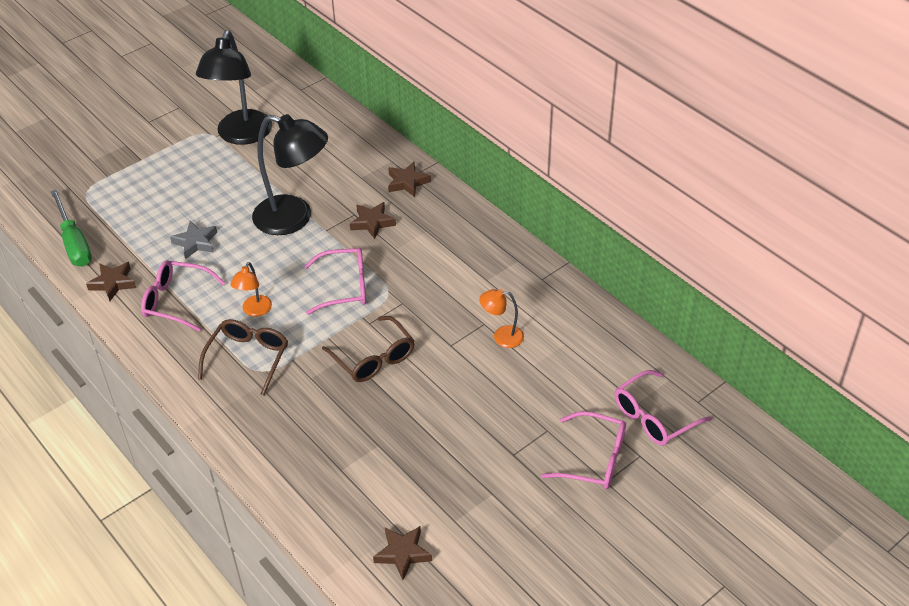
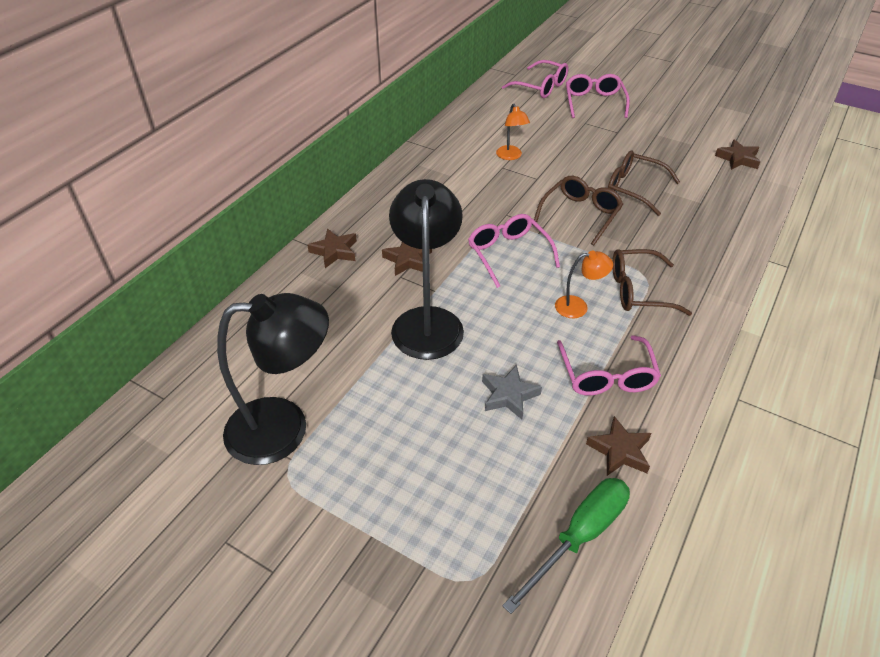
camera: 110 degrees left, 0 degrees up
(394, 420) = (633, 188): none -> brown glasses

